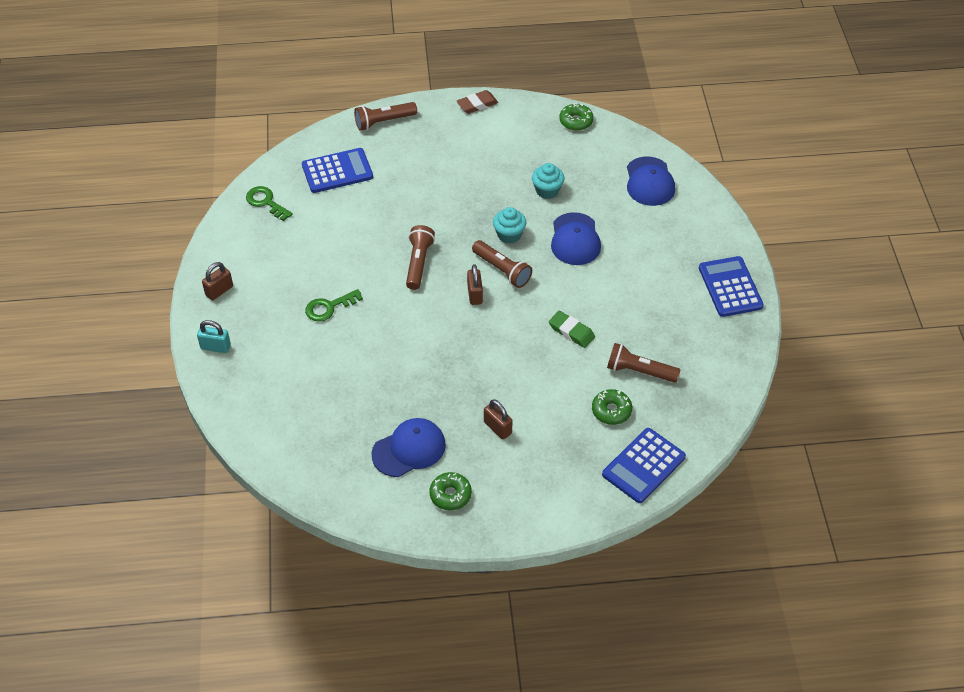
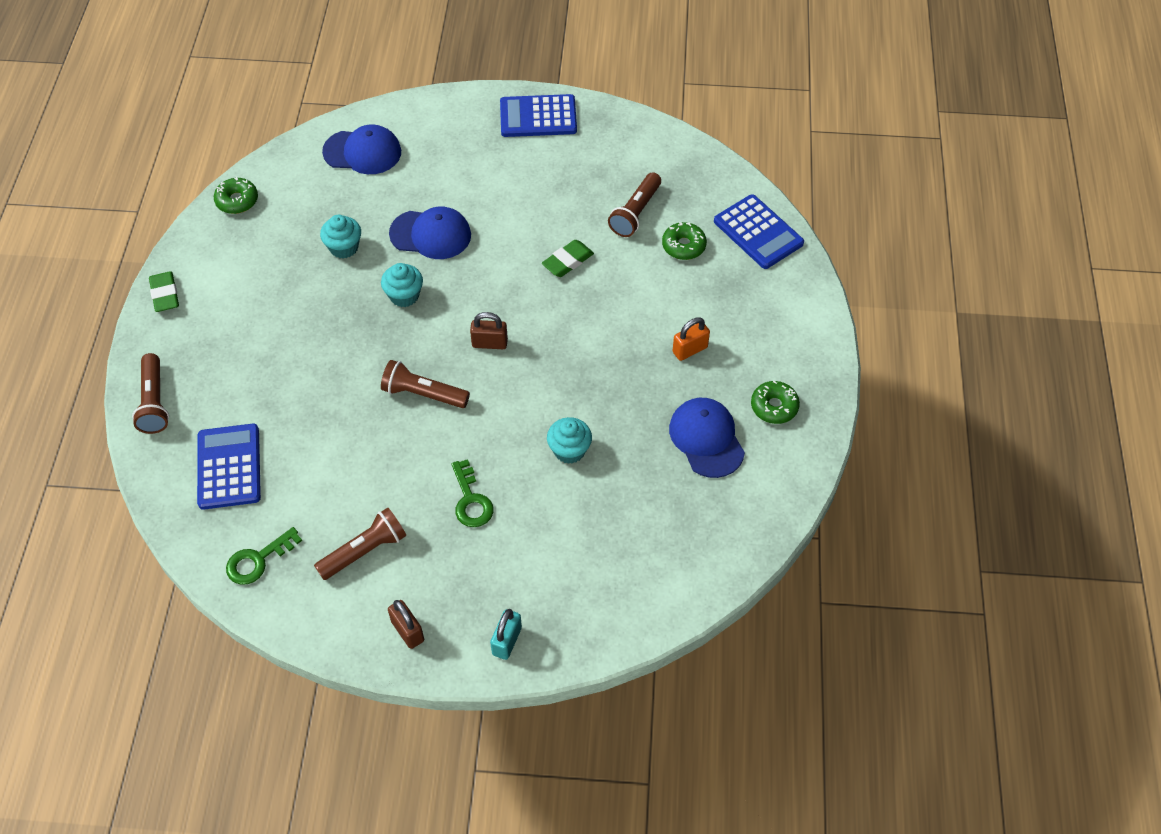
camera: 80 degrees left, 5 degrees up
(382, 360) = (569, 450): none -> turquoise cupcake
(477, 104) = (165, 294): brown eraser -> green eraser
(497, 428) = (690, 350): brown padlock -> orange padlock
(502, 270) = (458, 311): brown flashlight -> brown flashlight (364, 551)

